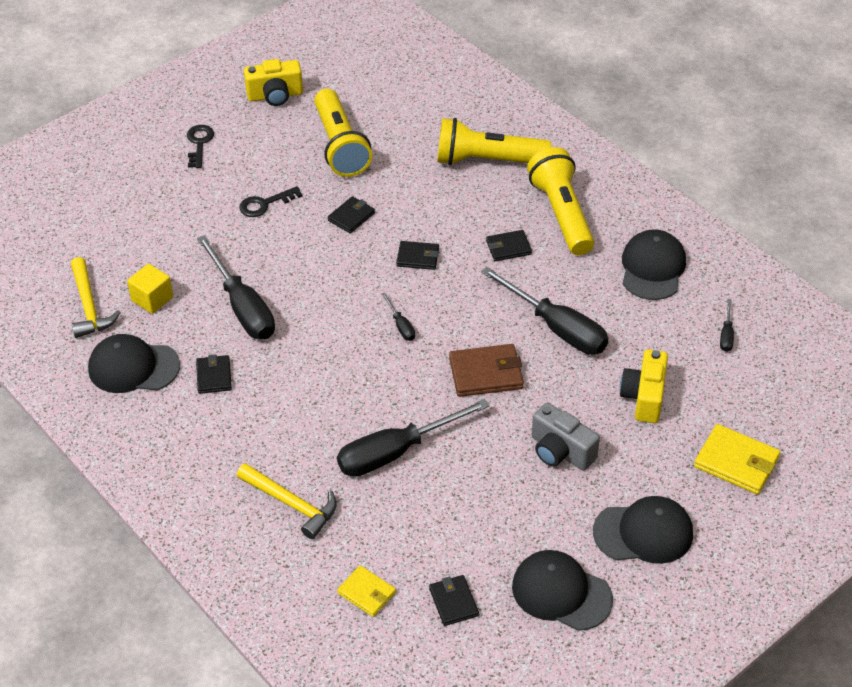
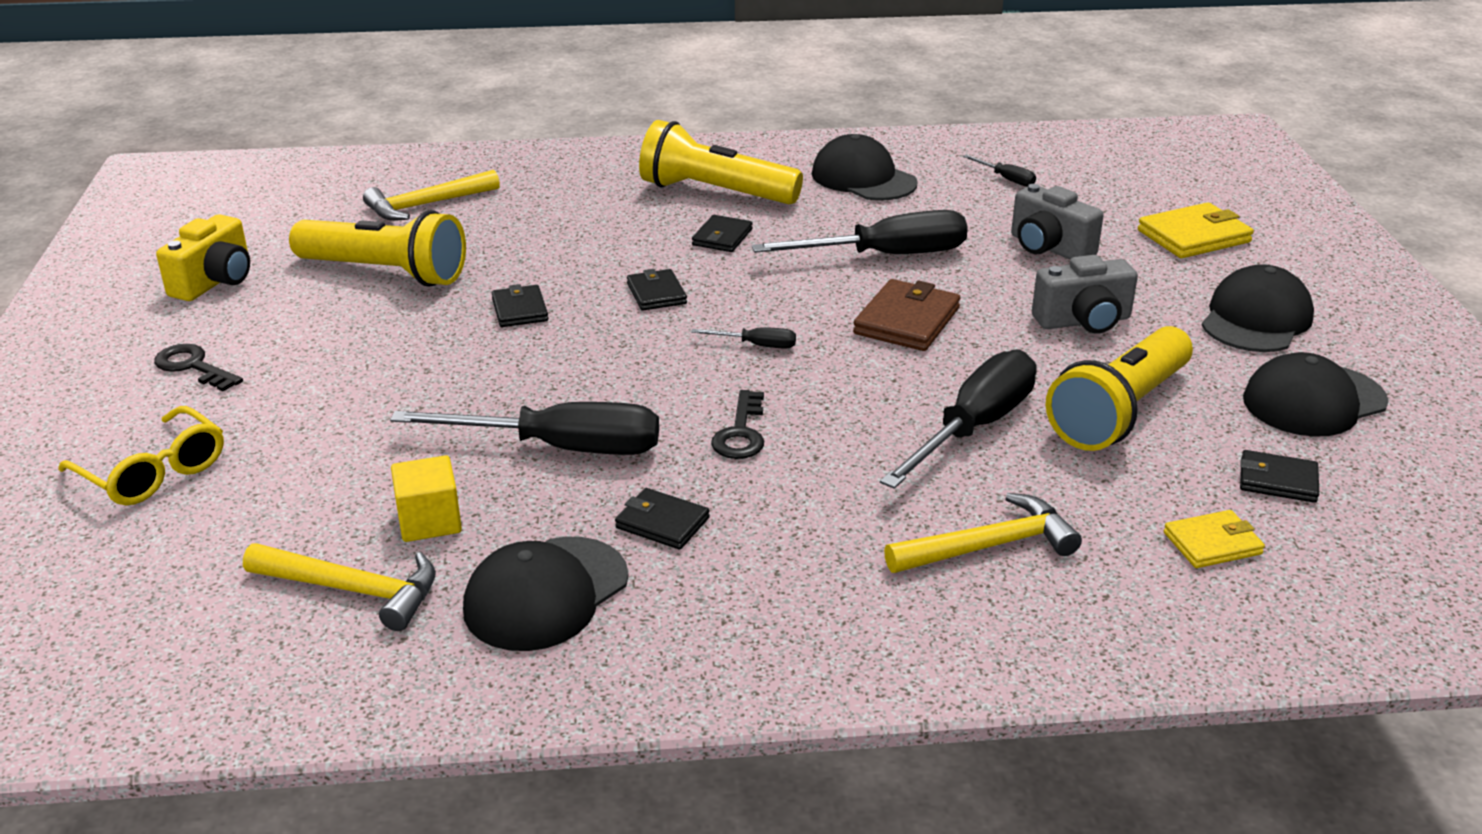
camera: 55 degrees left, 15 degrees down
(115, 191) = (153, 472): none -> yellow glasses
(265, 204) = (396, 360): black key -> black key (741, 433)
(396, 452) = (974, 428): black screwdriver -> black screwdriver turned 150 degrees counterclockwise
(417, 257) = (656, 293): black wallet -> black wallet turned 60 degrees counterclockwise
(425, 112) = (426, 205): none -> yellow hammer
(487, 161) = (567, 200): yellow flashlight -> yellow flashlight (1120, 412)
(644, 397) = (1049, 248): yellow camera -> grey camera

